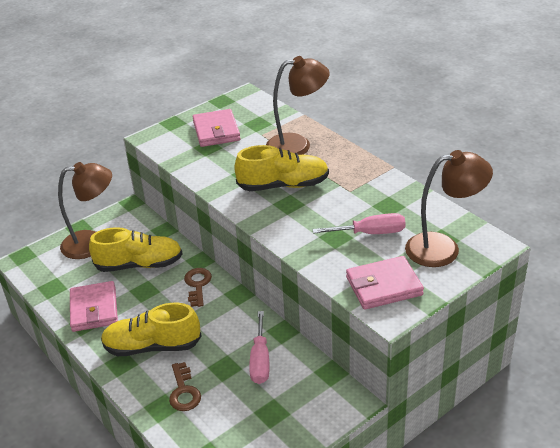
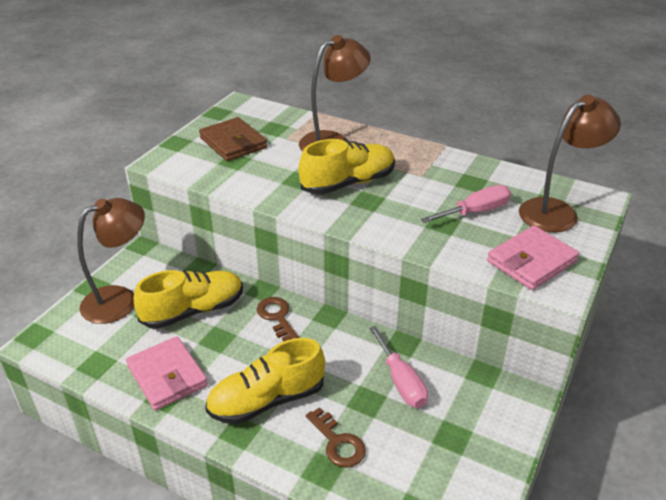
camera: 25 degrees left, 0 degrees up
(216, 131) = (233, 143): pink wallet -> brown wallet

